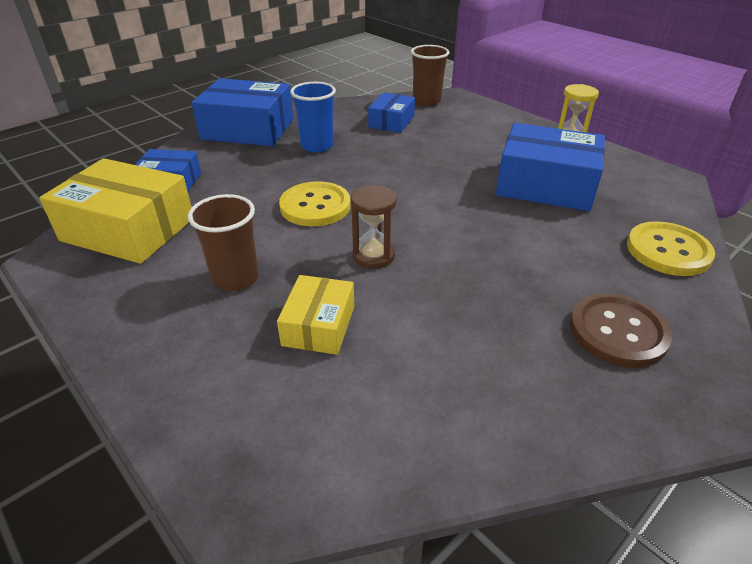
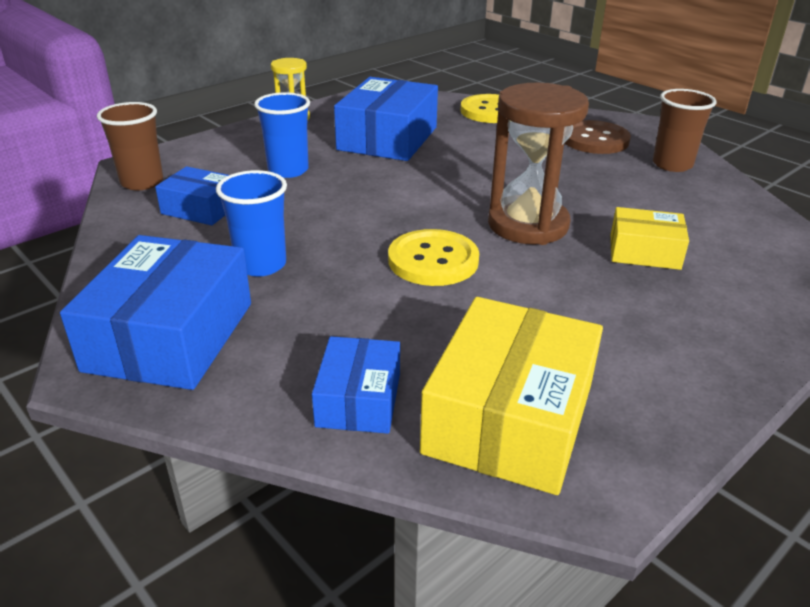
camera: 90 degrees left, 5 degrees down
(235, 278) = (593, 305): brown cup -> brown cup (672, 164)
(373, 256) = (528, 225): brown hourglass -> brown hourglass, size x1.80
(459, 145) = (288, 170): none -> blue cup

